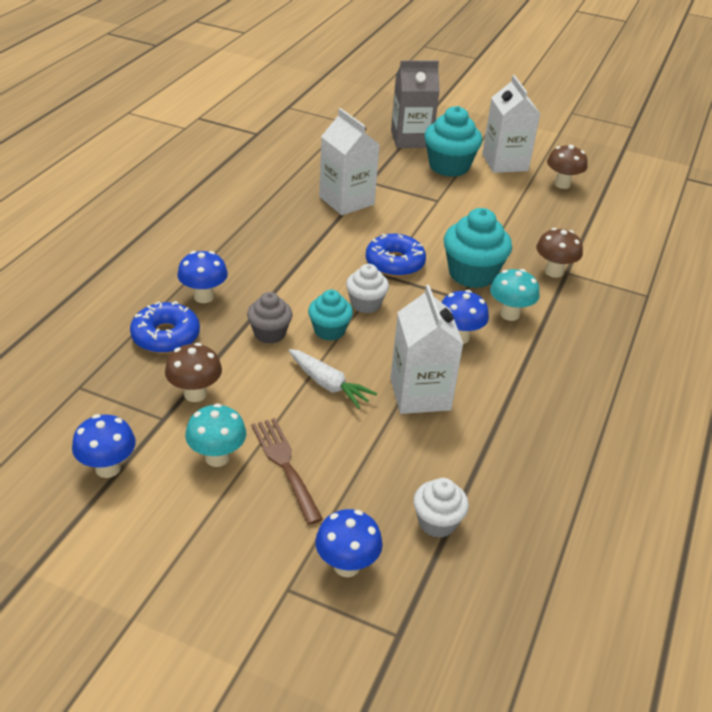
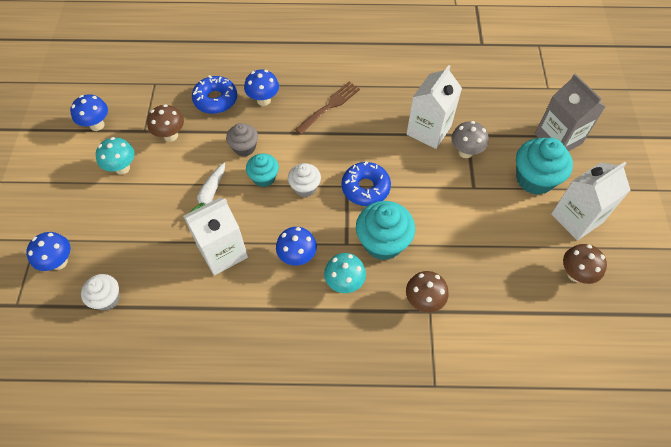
camera: 70 degrees right, 20 degrees up
(285, 465) = (128, 202): brown fork -> brown fork (330, 106)
(391, 190) = (465, 152): none -> grey mushroom

